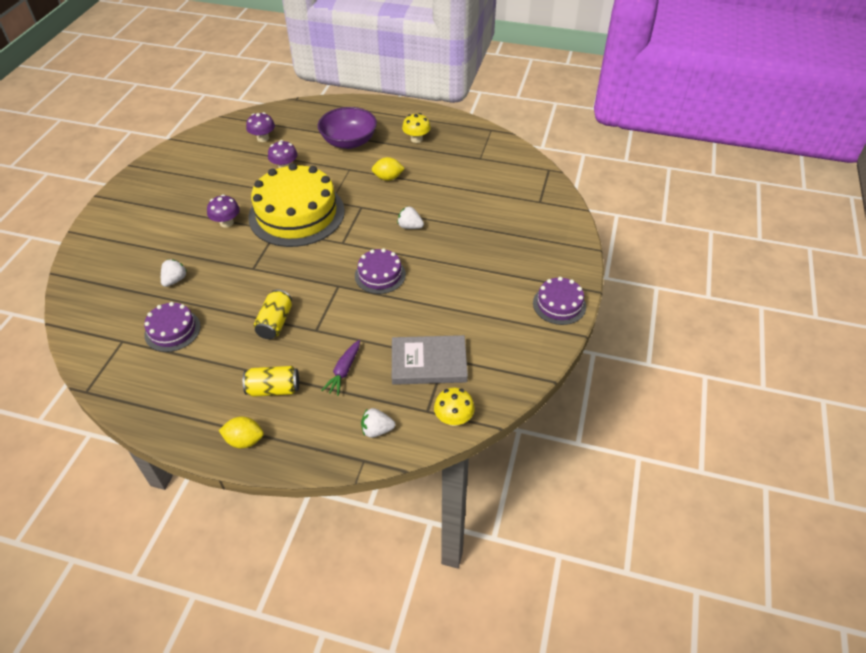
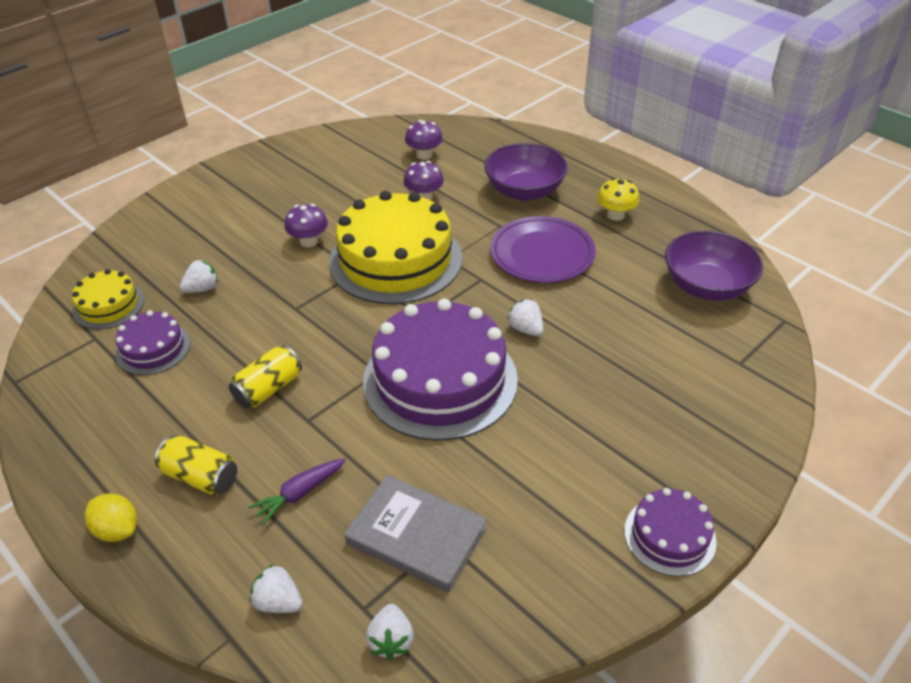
camera: 30 degrees right, 5 degrees down
(112, 316) = (108, 305): none -> yellow cake
(380, 275) = (440, 380): purple cake -> purple cake, size x2.03
(388, 178) = (542, 253): yellow lemon -> purple plate
(453, 418) = (391, 640): yellow mushroom -> white strawberry
(496, 164) = (706, 286): none -> purple bowl

